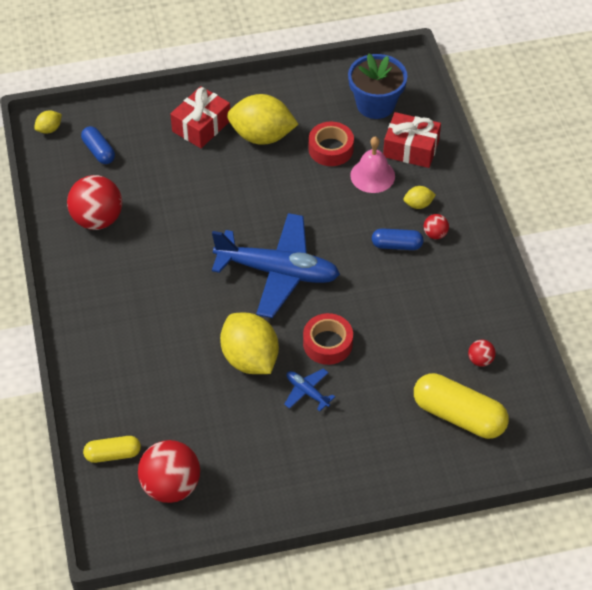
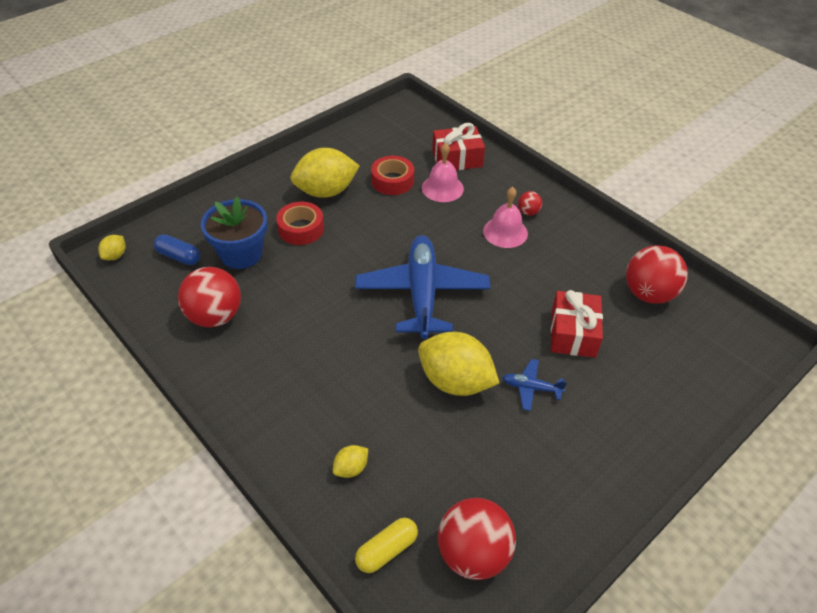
camera: 30 degrees left, 5 degrees down
(201, 126) = (265, 202): red gift -> red gift (573, 333)
(278, 272) = (422, 293): blue plane -> blue plane turned 75 degrees counterclockwise
(327, 343) = (514, 336): red tape -> red tape (301, 229)
(375, 104) = (403, 138): blue flower pot -> blue flower pot (241, 254)
(397, 245) = (505, 232): blue capsule -> pink bell
(418, 204) = (496, 195): yellow lemon -> yellow lemon (351, 468)
(459, 415) = (673, 347): yellow capsule -> none
(480, 360) = (648, 294): red ball -> red ball, size x2.15

